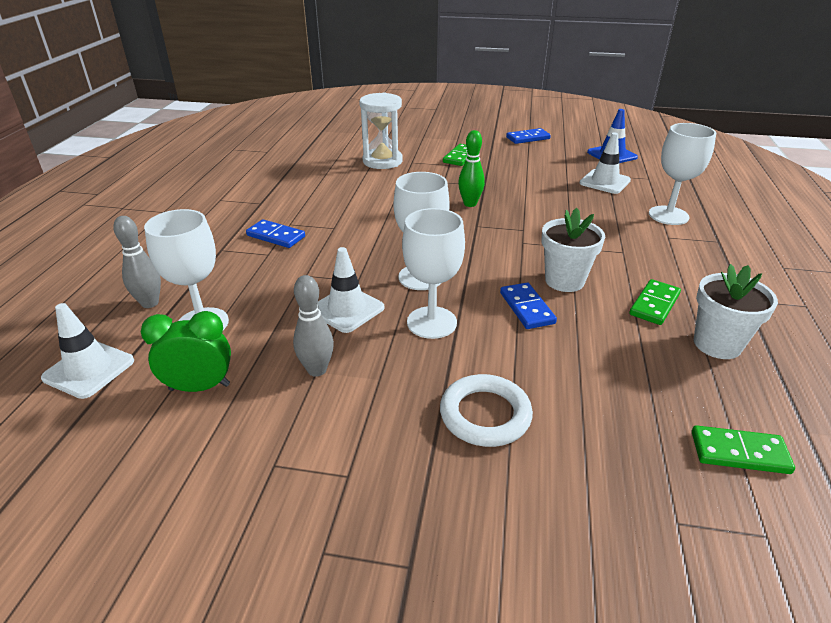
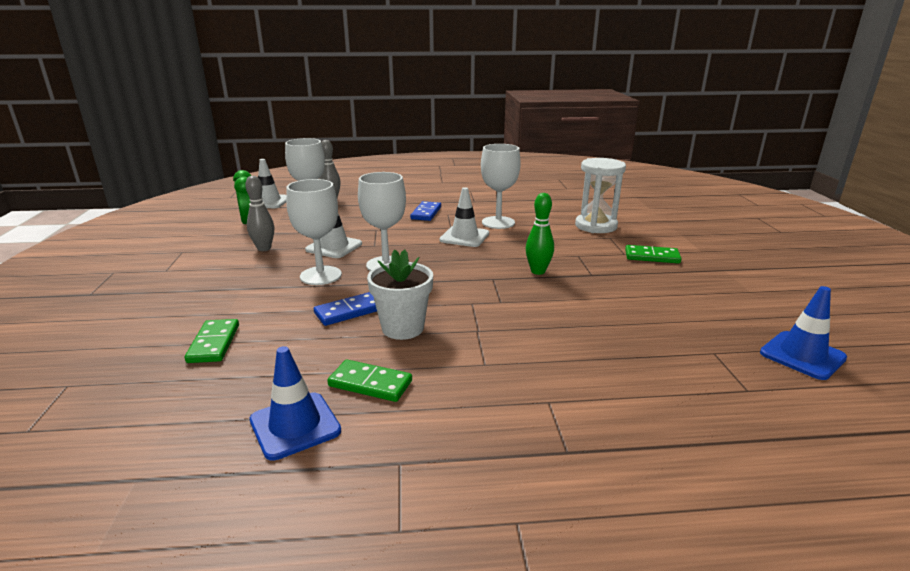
camera: 75 degrees right, 10 degrees down
(485, 415) = (207, 304): white ring -> none
(528, 138) = (770, 289): blue domino -> none
(605, 182) = (686, 350): white traffic cone -> white traffic cone (464, 237)
(668, 215) = (620, 404): white goblet -> white goblet (498, 222)
(717, 344) = (295, 425): white flower pot -> blue traffic cone
(739, 452) = (124, 425): green domino -> green domino (214, 343)

